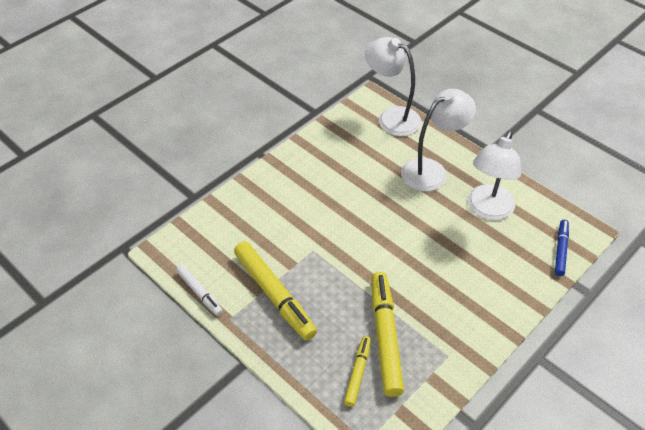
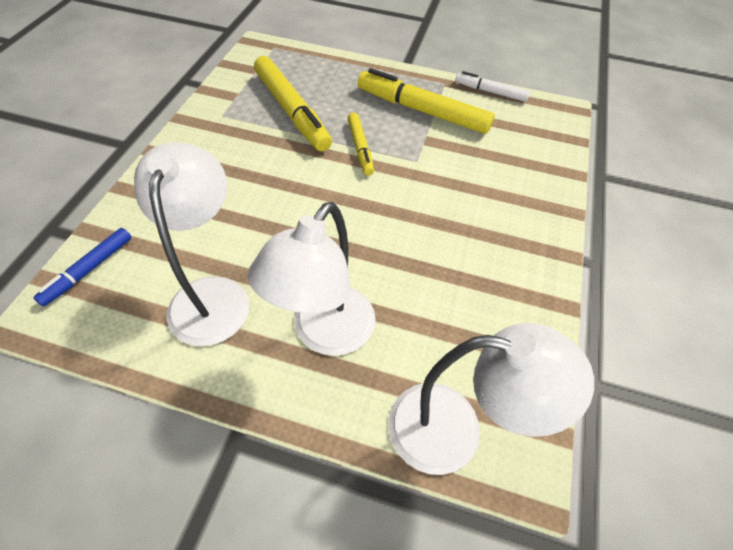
camera: 150 degrees right, 5 degrees up
(357, 373) = (303, 80): yellow marker -> yellow marker (360, 148)
(560, 250) = (89, 270): blue marker -> blue marker turned 45 degrees clockwise

